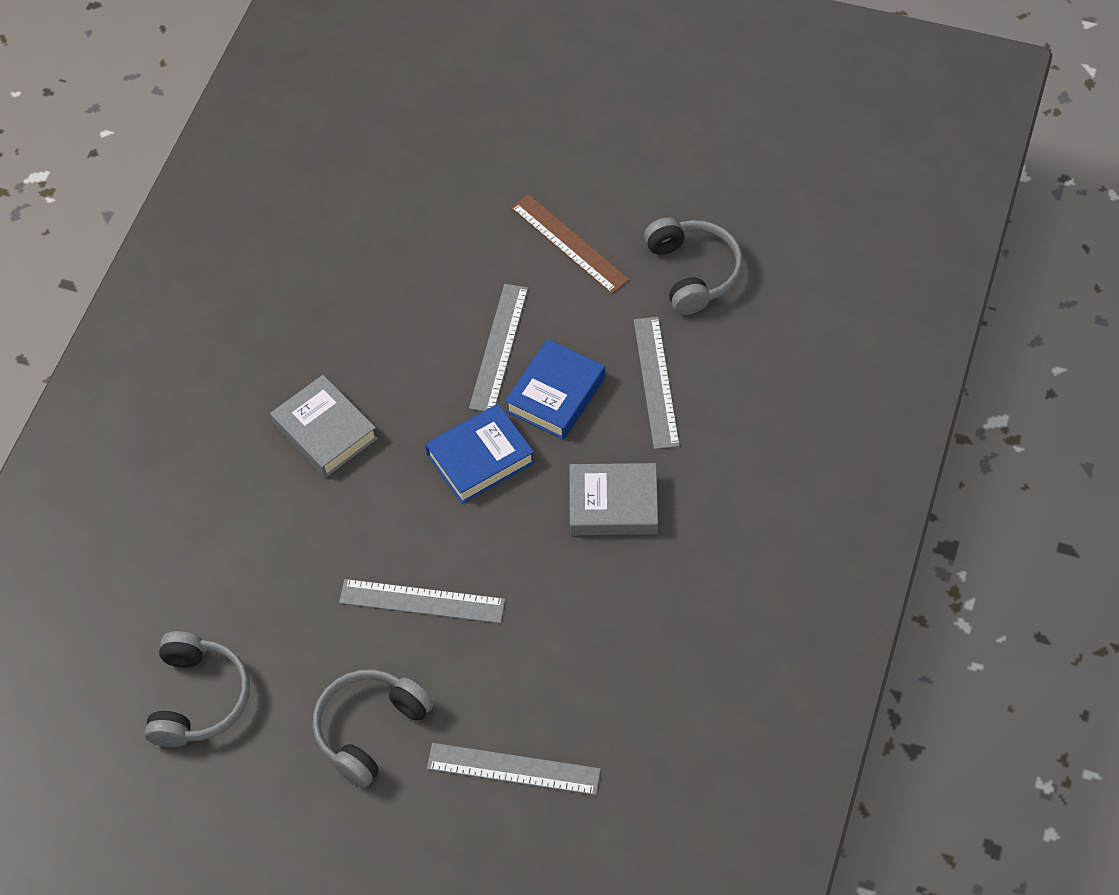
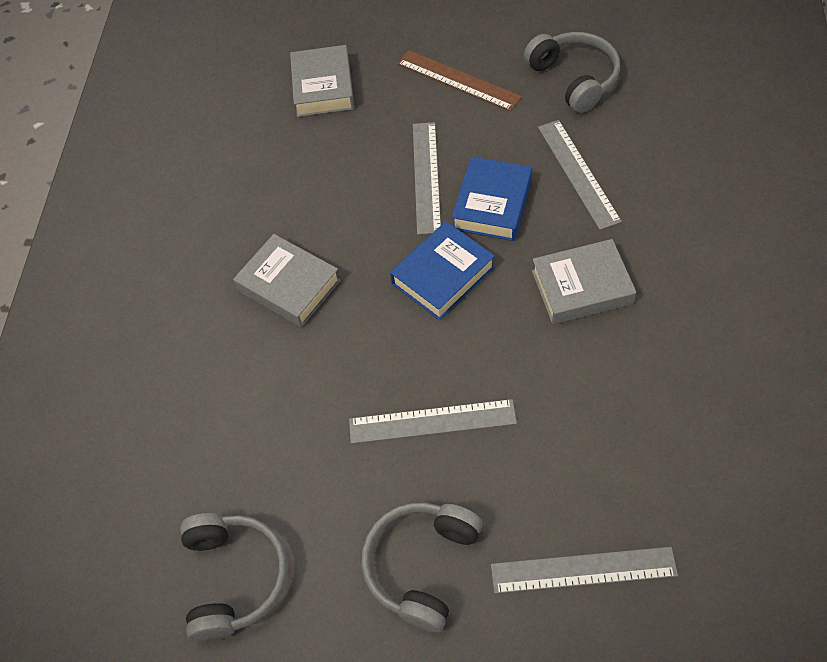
camera: 10 degrees left, 0 degrees up
(423, 216) = (323, 87): none -> grey book

